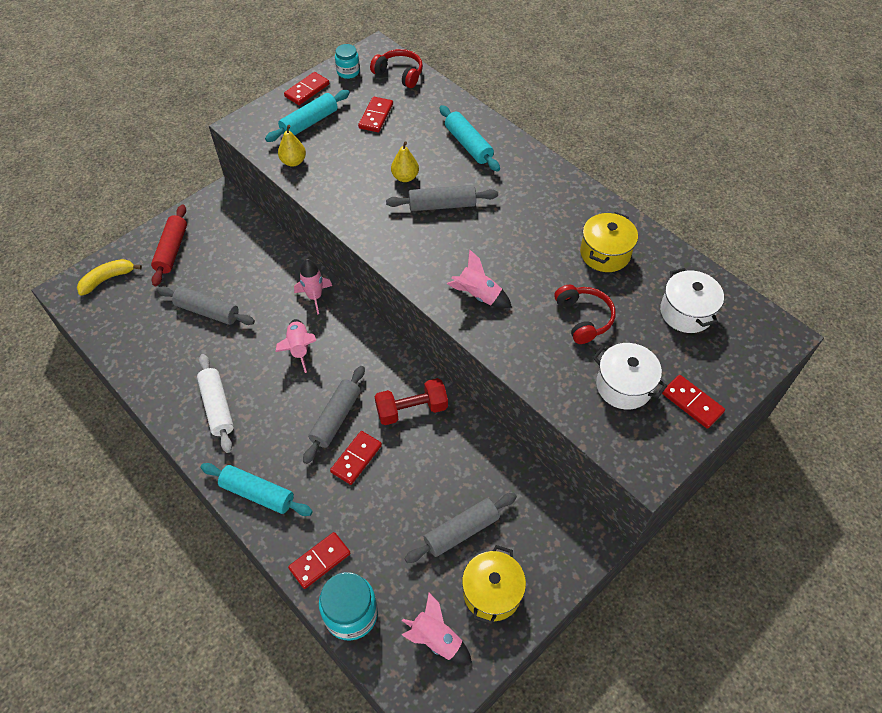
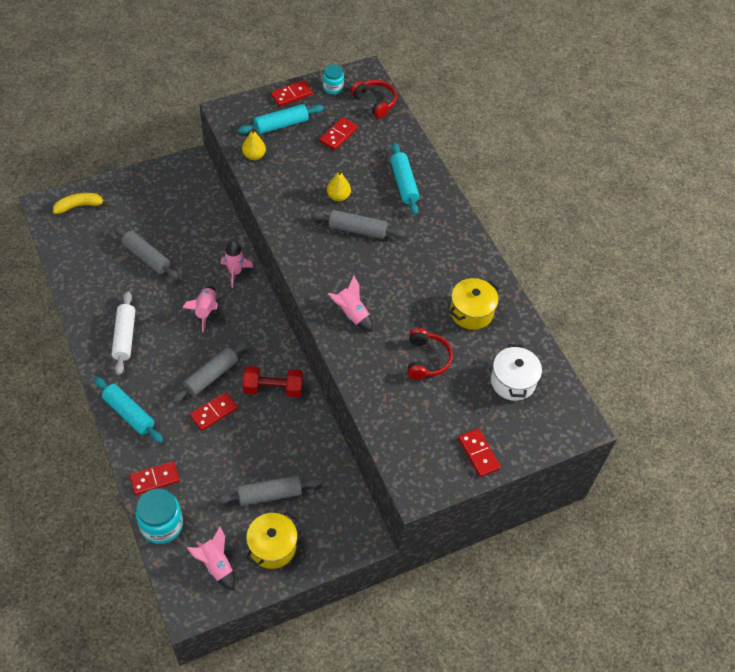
camera: 15 degrees right, 0 degrees up
(172, 250) = (138, 197): red rolling pin -> none
(624, 386) = (431, 423): white pot -> none

